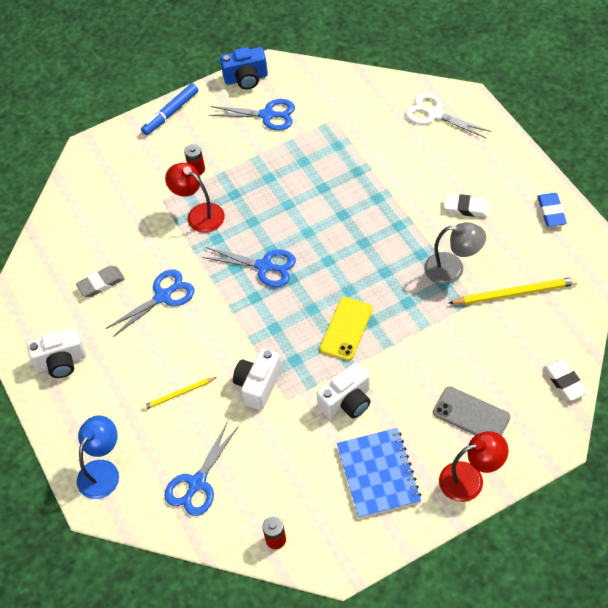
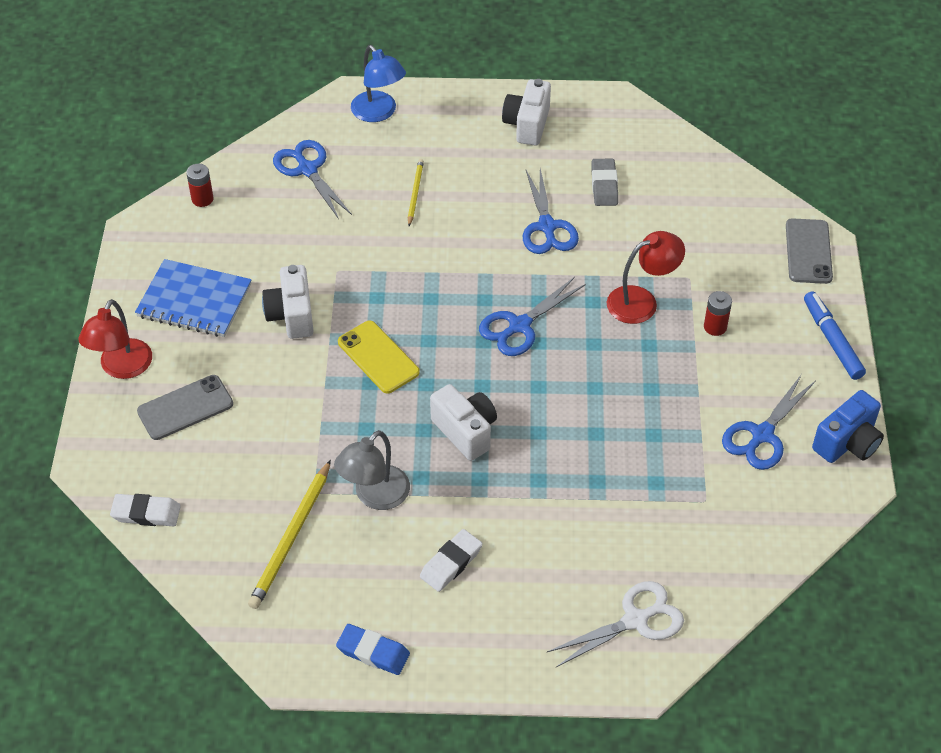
camera: 115 degrees right, 5 degrees down
(100, 152) = (808, 251): none -> grey phone
(246, 78) = (847, 443): blue camera -> blue camera turned 150 degrees counterclockwise
(258, 385) = (372, 256): white camera -> white camera (465, 431)

